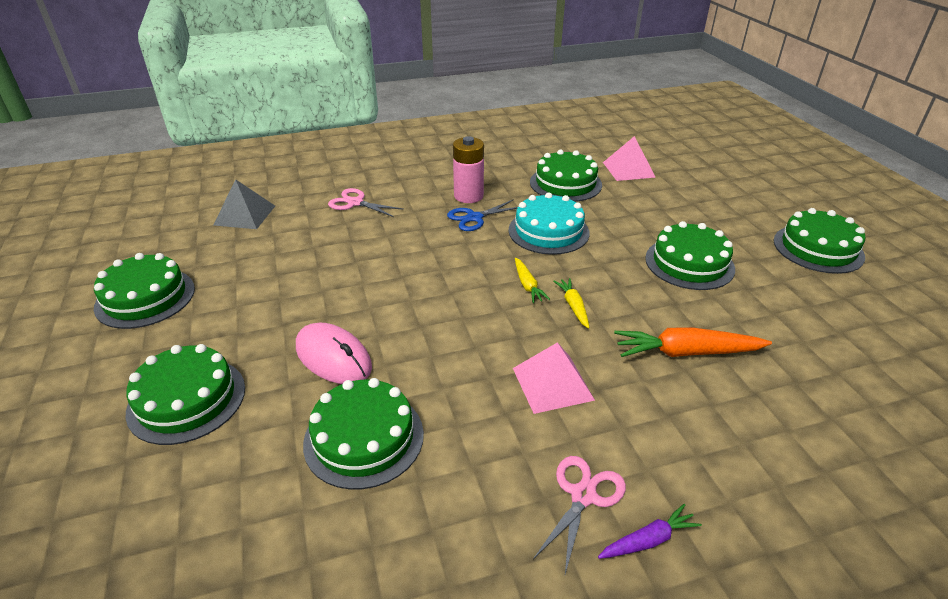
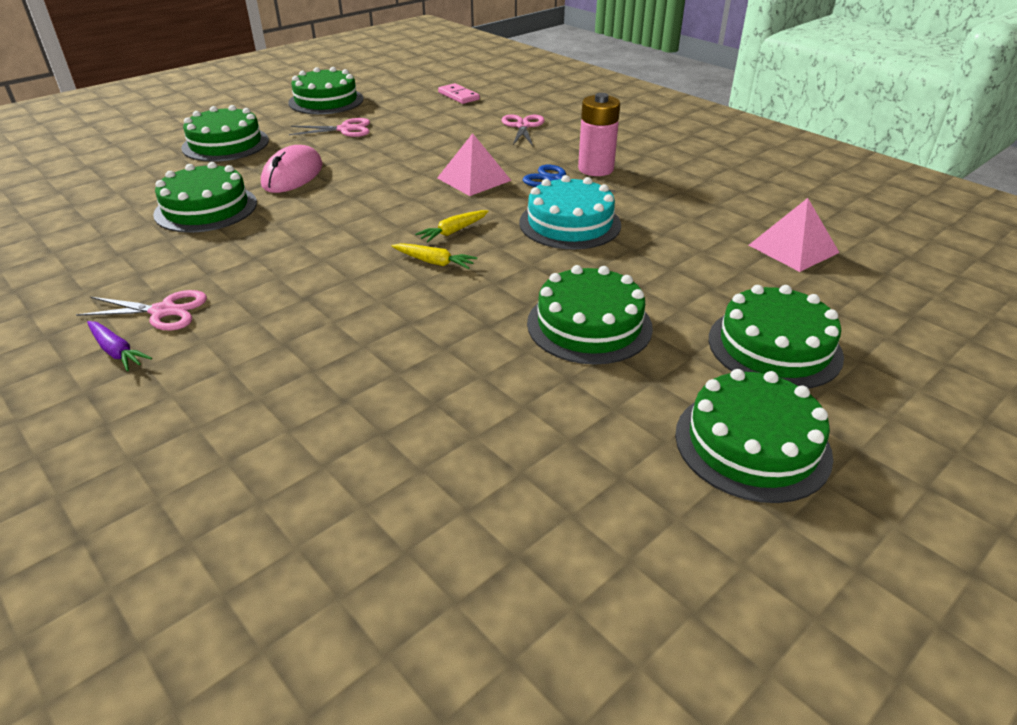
camera: 65 degrees right, 0 degrees up
(245, 215) = (458, 96): grey pyramid -> pink domino
(249, 300) = (345, 129): none -> pink scissors
(552, 384) = (303, 272): pink pyramid -> pink pyramid (473, 179)
(565, 183) = (694, 214): green cake -> green cake (774, 347)
(573, 306) = (434, 262): yellow carrot -> yellow carrot turned 60 degrees clockwise
(686, 352) = (394, 343): orange carrot -> none

